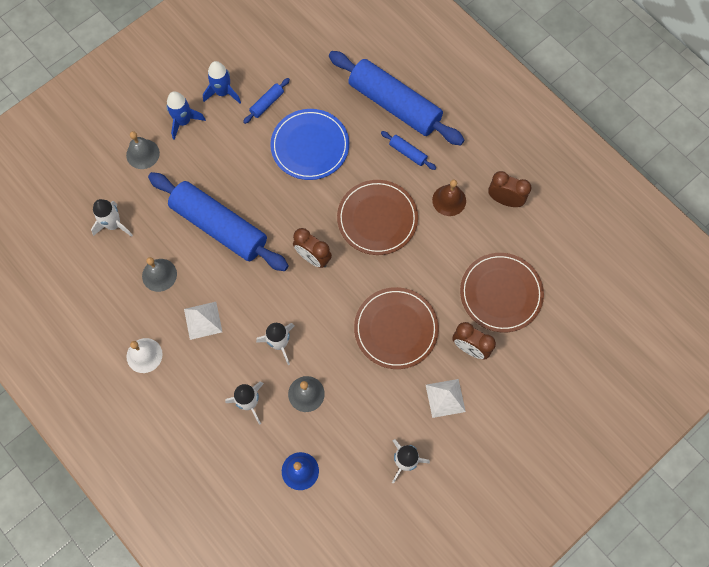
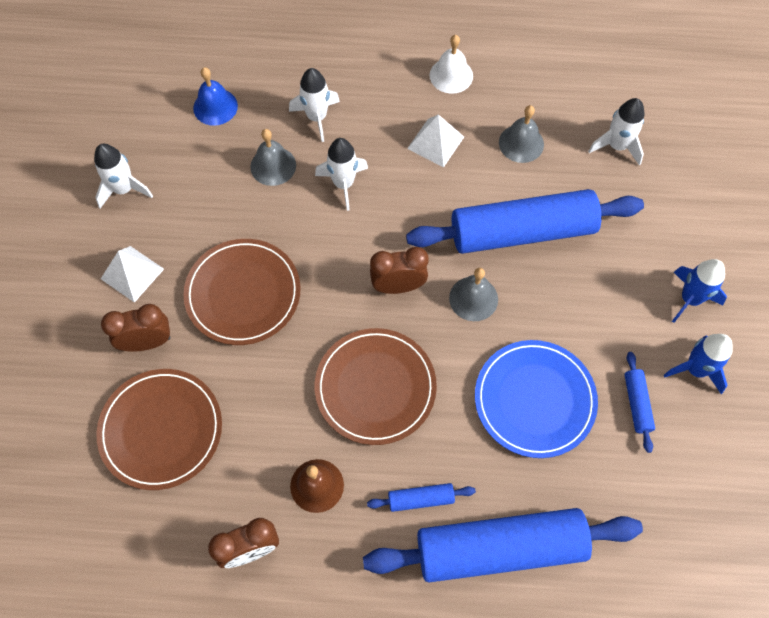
camera: 135 degrees right, 5 degrees down
(143, 154) = (682, 230): grey bell -> grey bell (473, 298)

